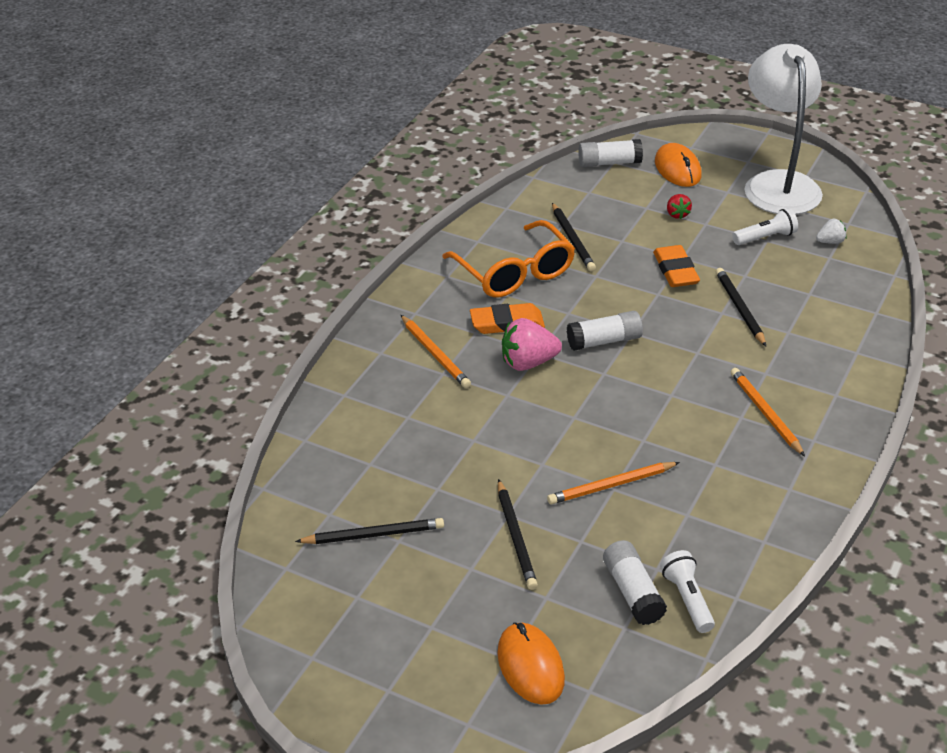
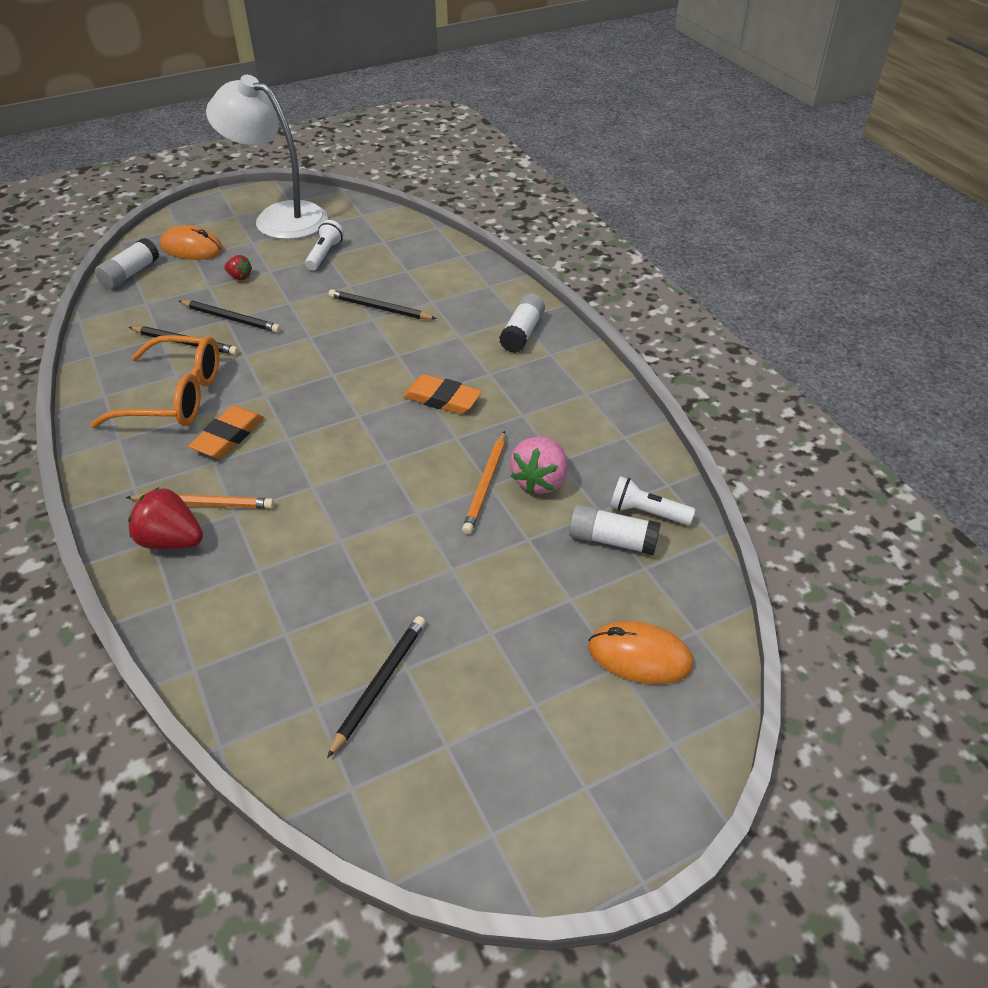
camera: 55 degrees left, 5 degrees up
(389, 361) = (171, 540): none -> red strawberry
(516, 537) = (484, 578): black pencil -> black pencil (231, 318)
(528, 363) = (291, 451): pink strawberry -> pink strawberry (540, 481)
(604, 341) = (323, 394): white glue stick -> white glue stick (522, 333)
(675, 270) = (298, 313): orange eraser -> orange eraser (442, 399)
(765, 413) = (499, 360): orange pencil -> none
(830, 242) = (369, 232): white strawberry -> none

